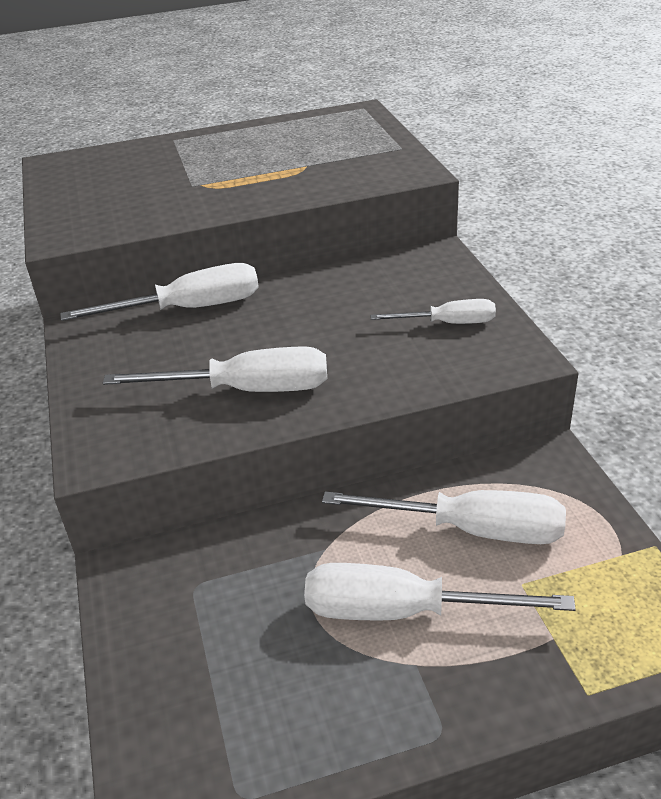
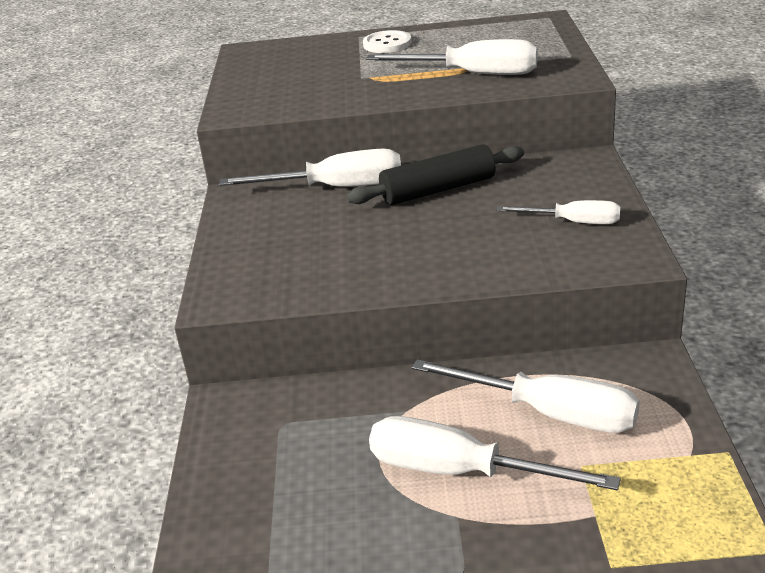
camera: 15 degrees right, 5 degrees down
(207, 146) = (387, 44): none -> white button
(246, 390) = (364, 260): white screwdriver -> white screwdriver (473, 74)
(298, 300) = (438, 189): none -> black rolling pin

